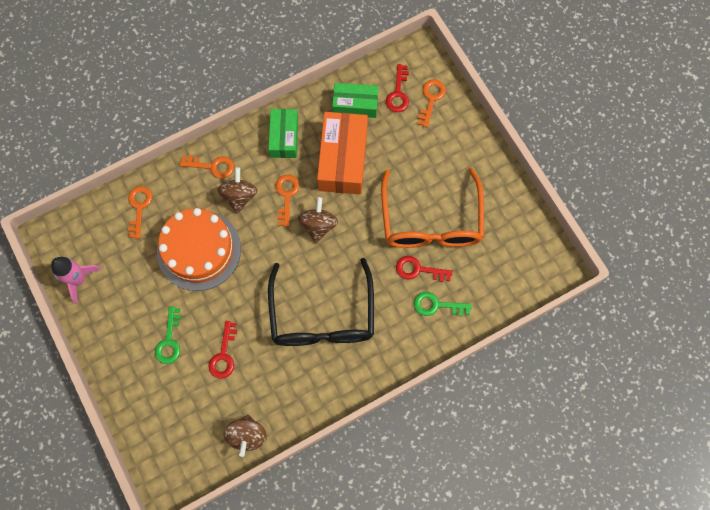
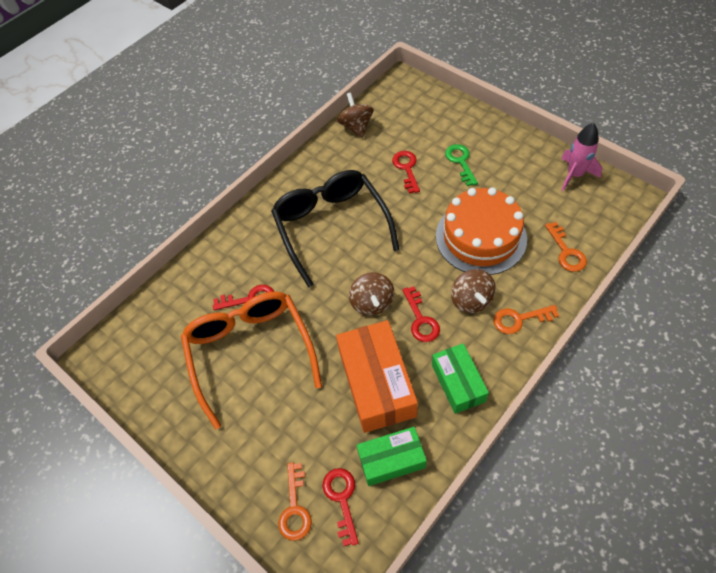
camera: 165 degrees right, 15 degrees down
(286, 195) = (421, 320): orange key -> red key
(436, 305) = (222, 274): green key -> none

